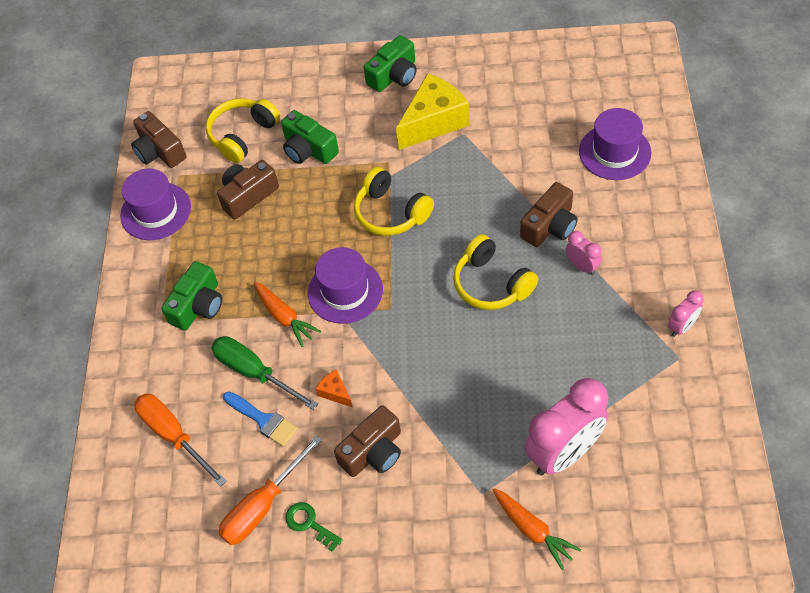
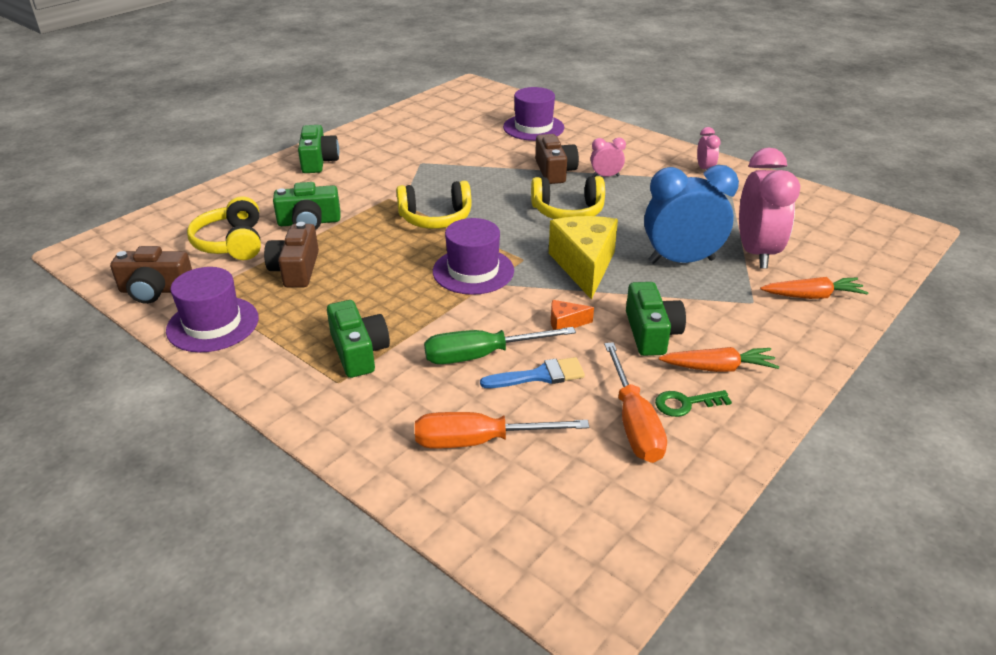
camera: 55 degrees left, 20 degrees down
(284, 317) = (450, 311): orange carrot -> orange carrot (718, 368)
(373, 452) = (651, 333): brown camera -> green camera
(434, 122) = (389, 167): yellow cheese -> yellow cheese (584, 266)
(495, 409) = (681, 261): none -> blue clock

